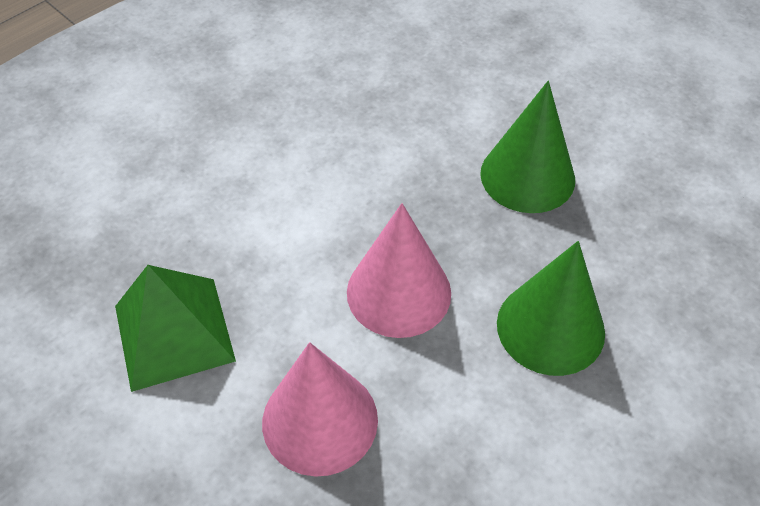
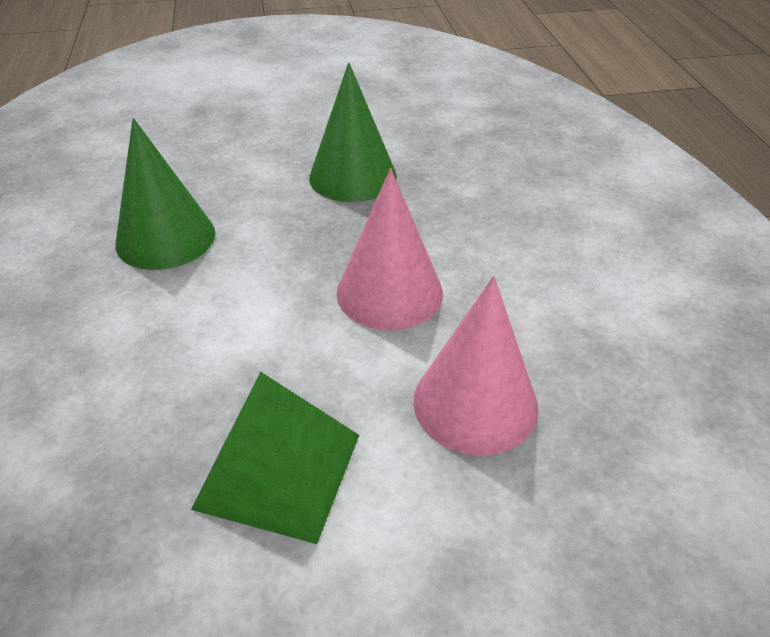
camera: 55 degrees left, 10 degrees down
(550, 327) = (498, 232): green cone -> green cone (165, 238)

